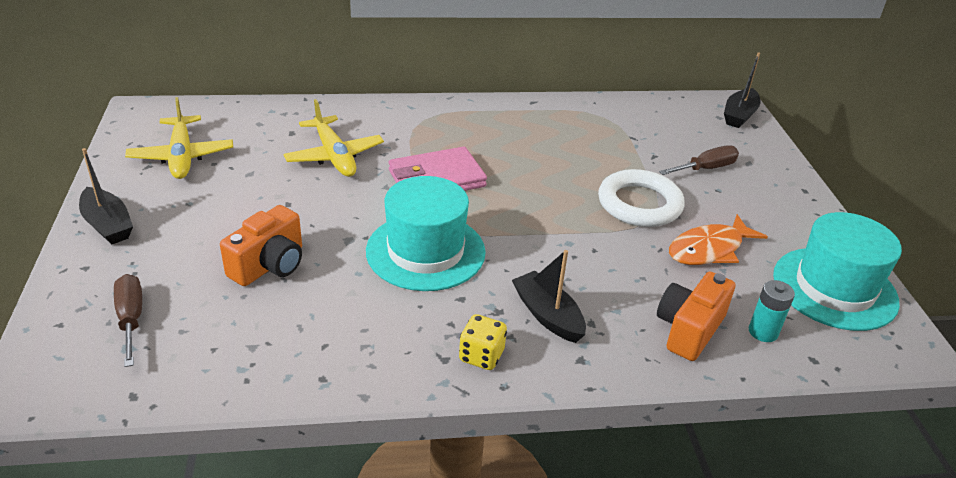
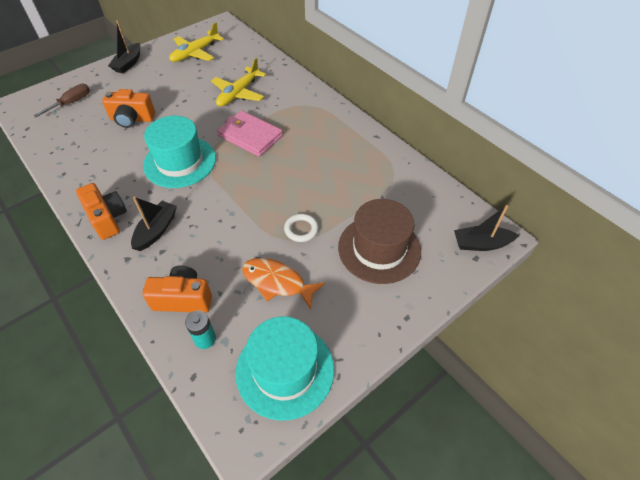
camera: 60 degrees right, 15 degrees up
(481, 356) = (107, 218): yellow dice -> orange camera
(639, 204) = (301, 229): white ring -> white ring, size x0.54
(706, 168) = (379, 249): brown screwdriver -> brown hat

